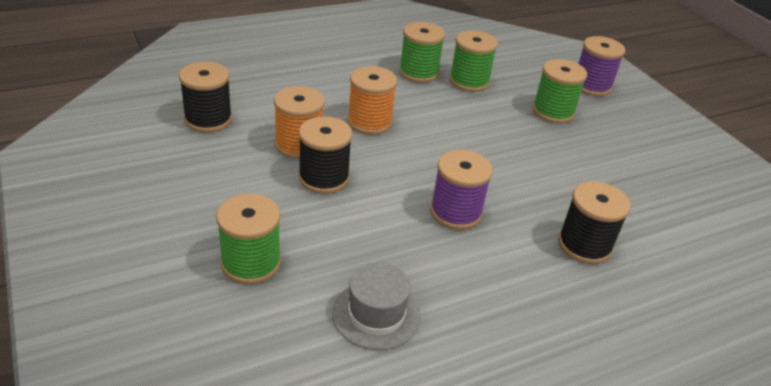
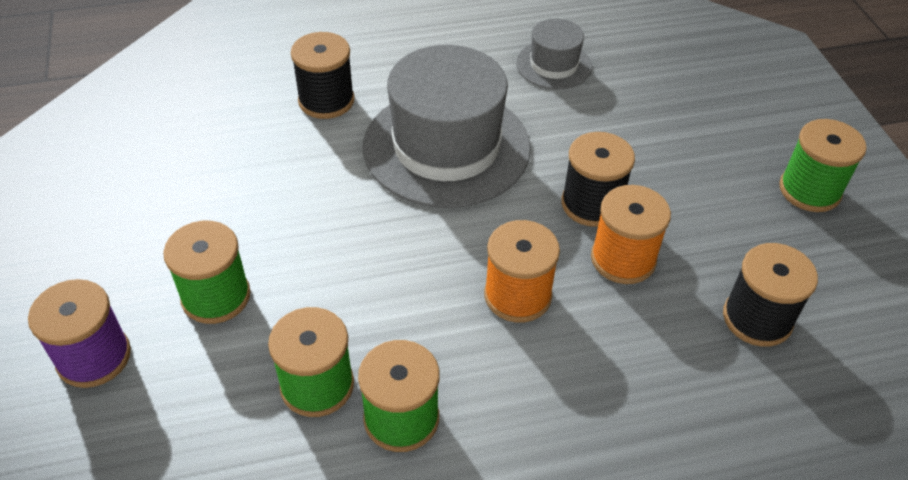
camera: 165 degrees left, 10 degrees up
(251, 263) = (666, 116): green spool -> green spool (809, 190)
(455, 212) = (446, 147): purple spool -> grey hat

